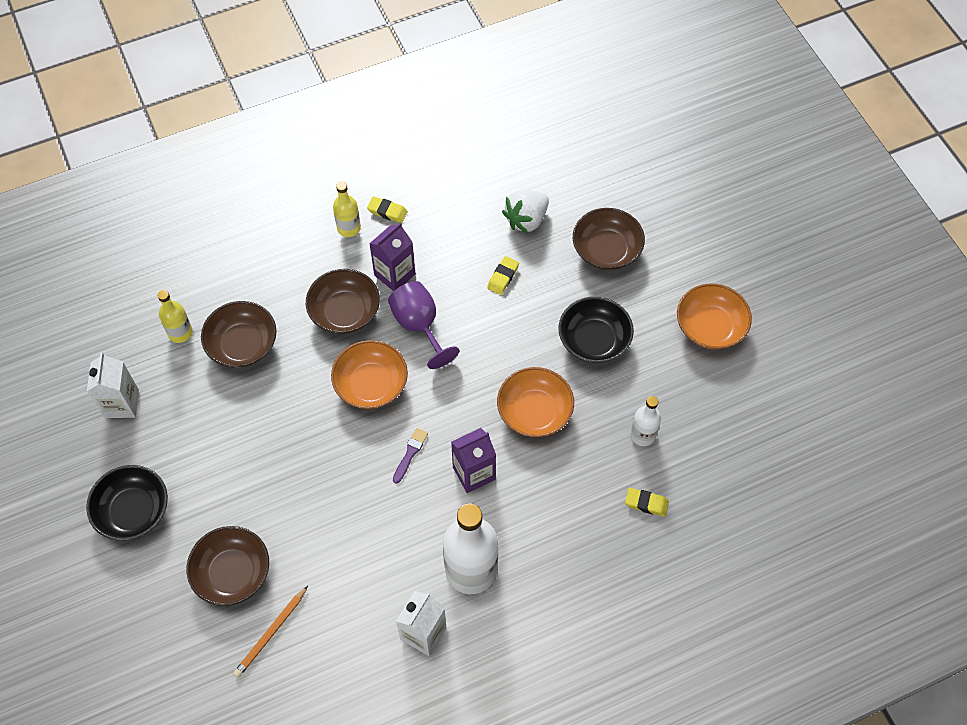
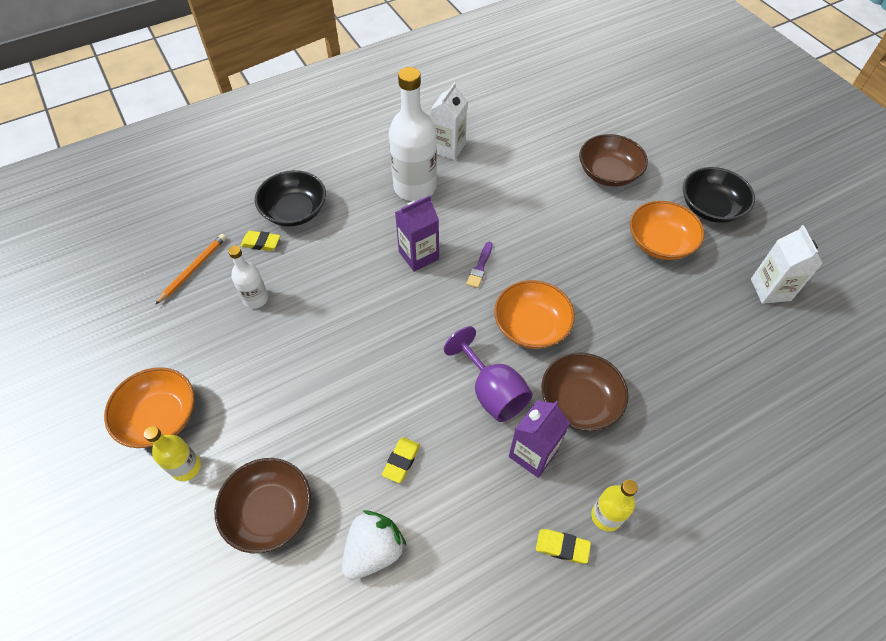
camera: 175 degrees right, 5 degrees down
(180, 333) = (750, 363): yellow bottle -> yellow bottle (186, 467)
(242, 344) = (678, 356): brown bowl -> none
(271, 633) = (564, 141): orange pencil -> orange pencil (193, 269)
(534, 411) = (362, 312): orange bowl -> orange bowl (660, 243)
(594, 340) = (296, 391): black bowl -> black bowl (294, 211)

